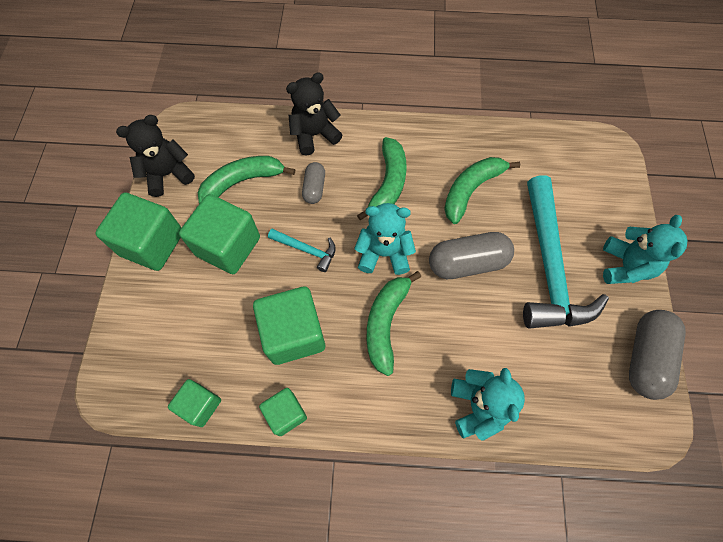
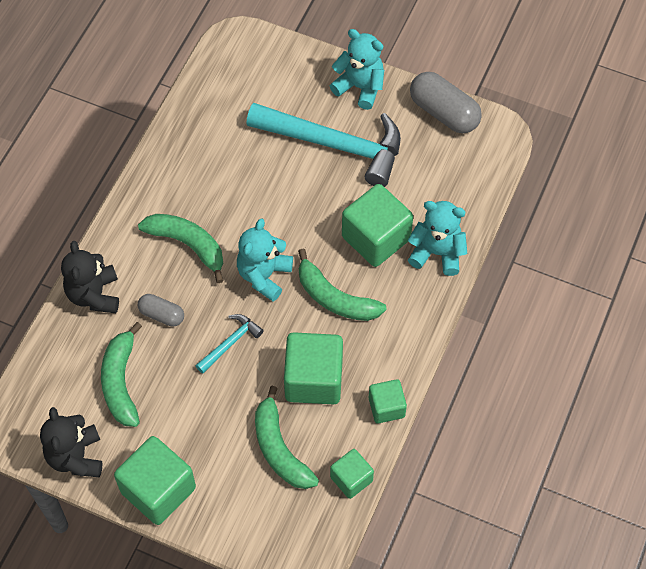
camera: 70 degrees left, 5 degrees down
(228, 246) = (194, 415): green cube -> green cube (376, 238)
(467, 263) = (304, 209): grey capsule -> none
(471, 190) = (229, 175): green banana -> green banana (280, 449)

